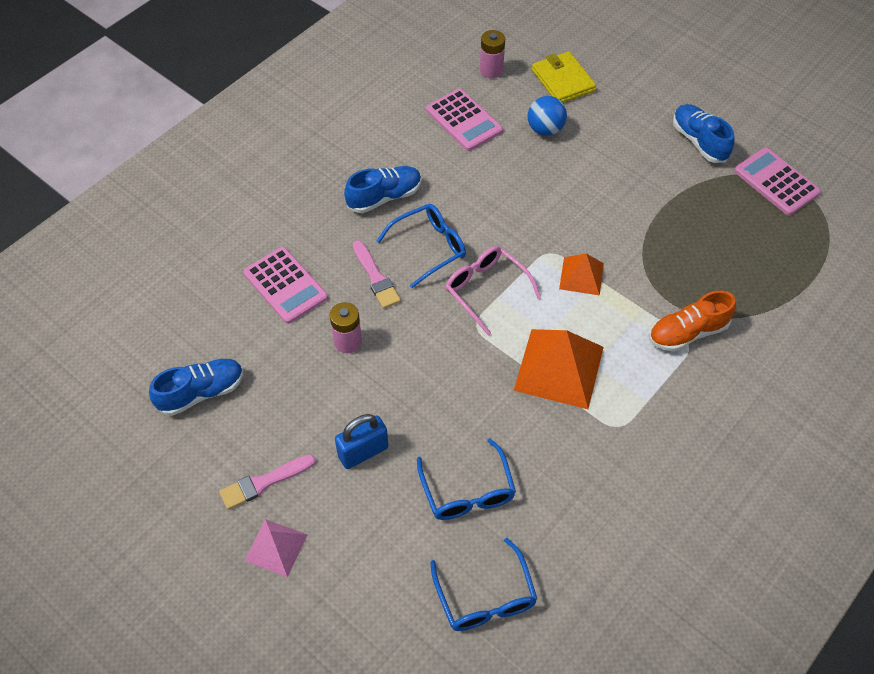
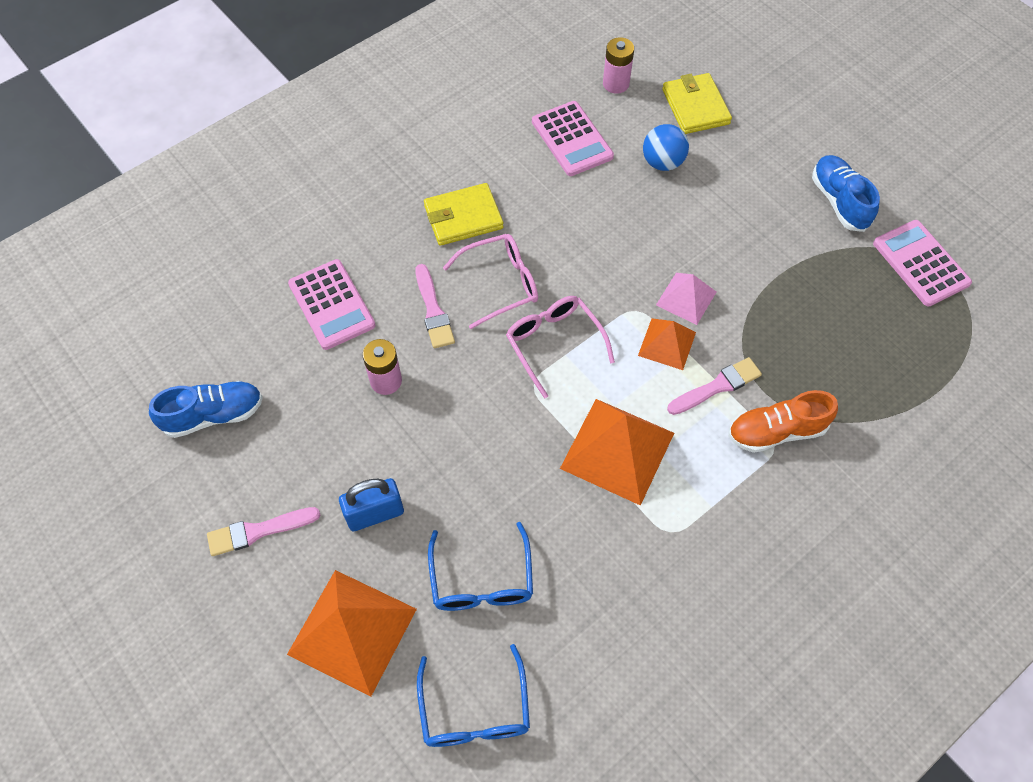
camera: 10 degrees right, 5 degrees up
(276, 547) = (255, 609): pink pyramid -> pink pyramid (686, 298)
(365, 551) = (352, 631): none -> orange pyramid
(384, 197) = (463, 217): blue shoe -> yellow wallet
(429, 247) = (500, 284): blue glasses -> pink glasses
(631, 304) = (717, 386): none -> pink brush

